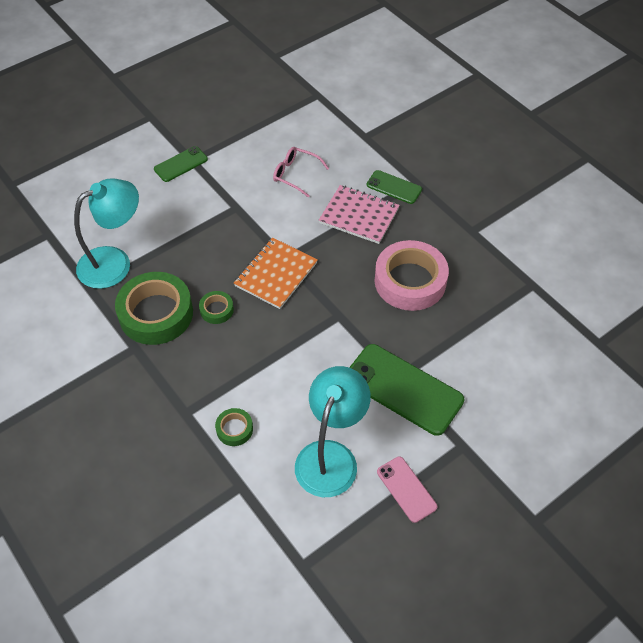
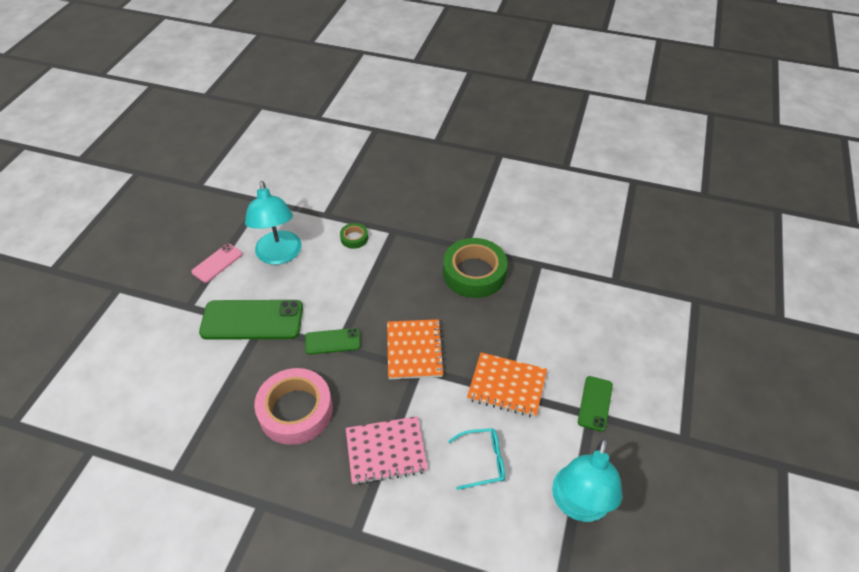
camera: 145 degrees right, 5 degrees down
(114, 262) = (543, 289): turquoise lamp -> turquoise lamp (578, 505)
(216, 310) = (434, 299): green tape -> none
(230, 208) = (507, 386): none -> orange notebook
(296, 175) = (482, 461): pink glasses -> turquoise glasses
(394, 187) = (374, 510): green phone -> green phone (332, 341)
(406, 489) = (217, 263): pink phone -> pink phone turned 75 degrees counterclockwise

